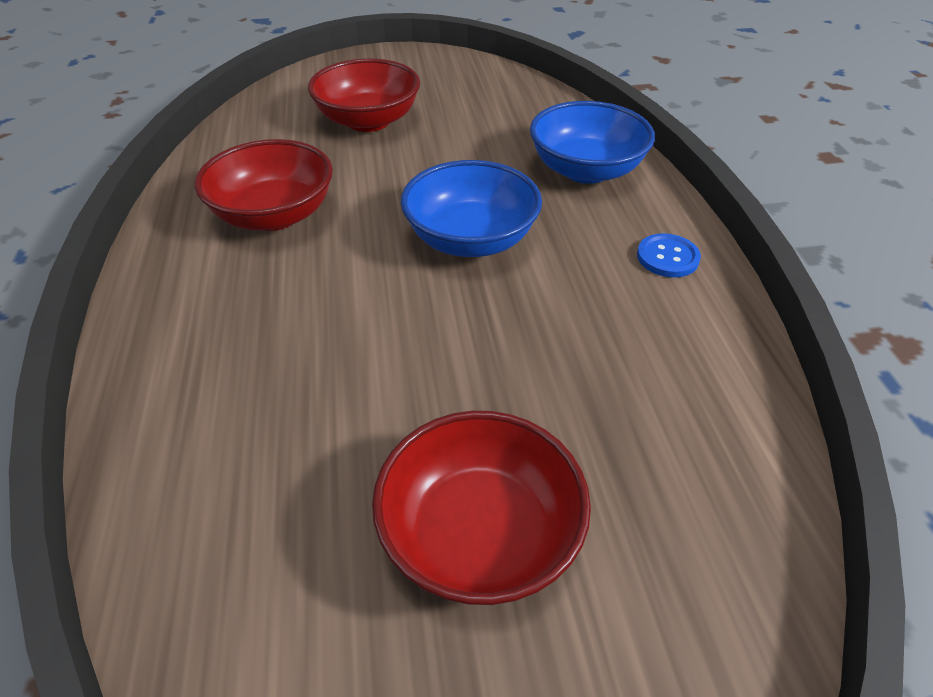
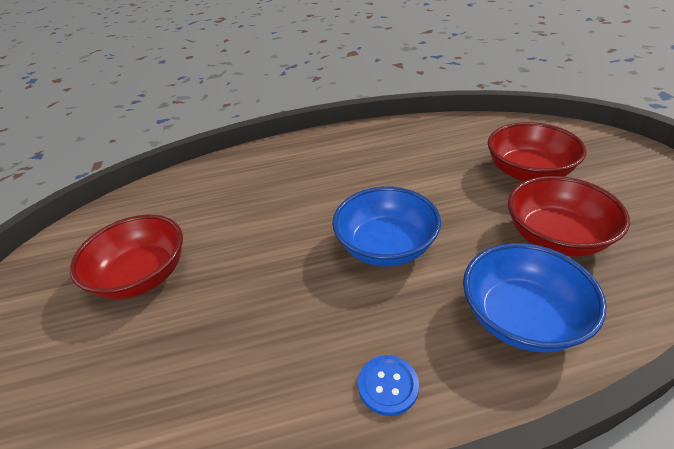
camera: 90 degrees right, 5 degrees down
(274, 215) = (391, 159): red bowl -> red bowl (556, 237)

